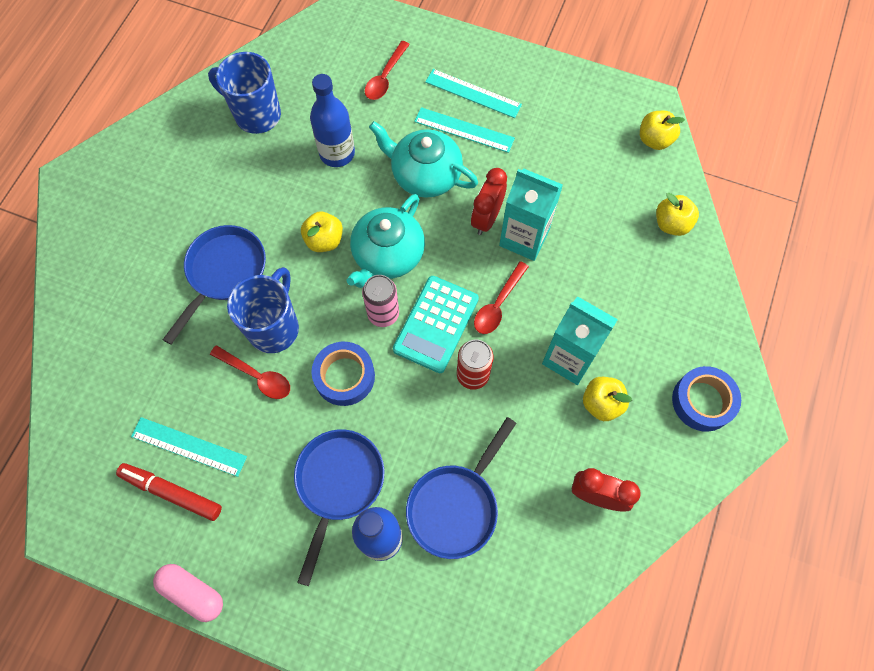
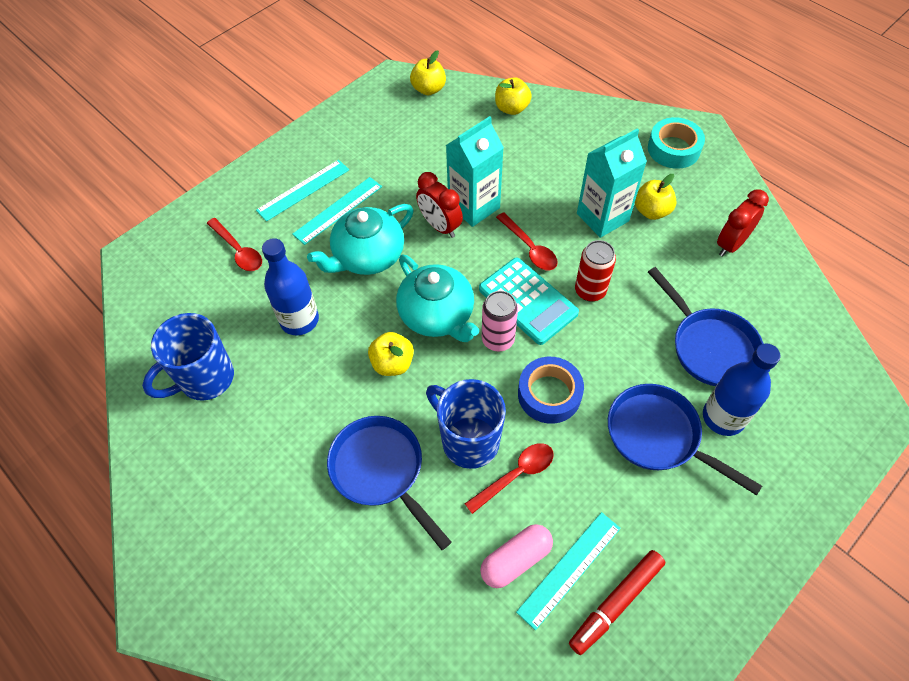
camera: 65 degrees left, 10 degrees down
(192, 593) = (733, 613): pink capsule -> pink capsule (516, 560)
(702, 401) = (673, 149): blue tape -> turquoise tape

